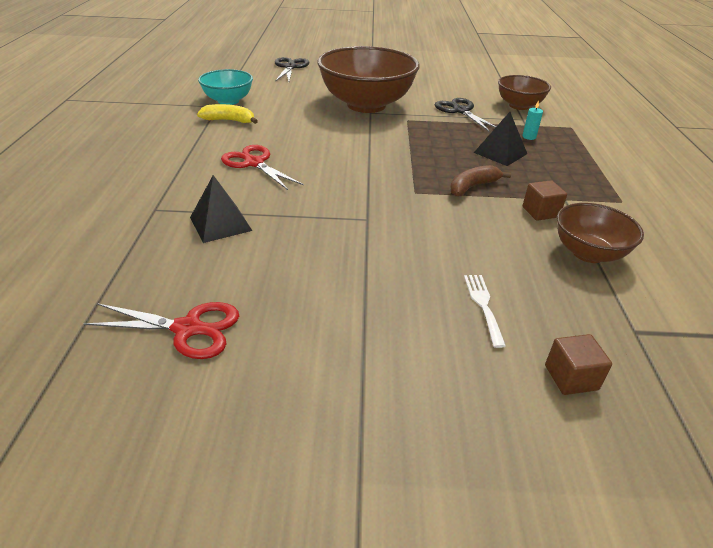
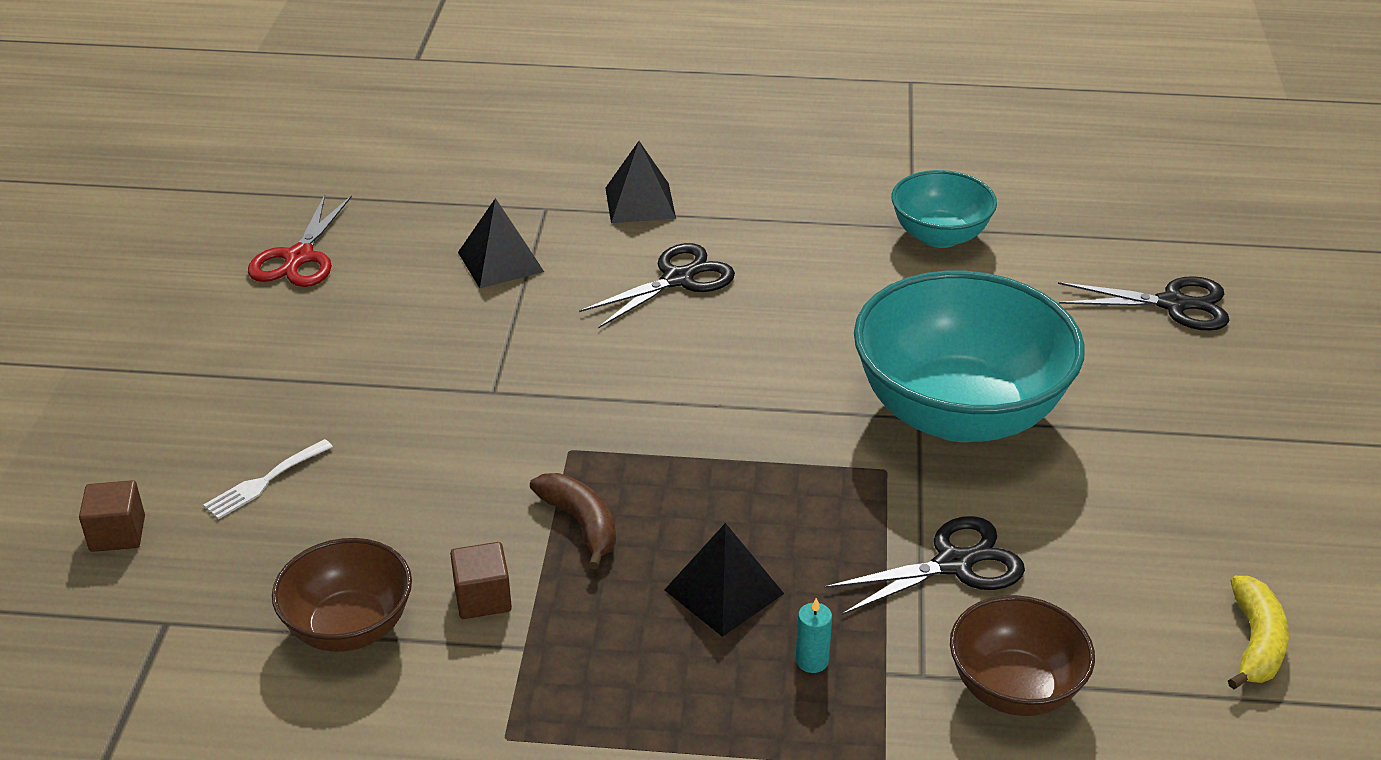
camera: 95 degrees right, 0 degrees up
(163, 175) = (640, 202): none -> black pyramid
(229, 120) = (845, 244): yellow banana -> yellow banana (1255, 643)
(254, 163) = (677, 279): red scissors -> black scissors
(366, 105) = (958, 413): brown bowl -> turquoise bowl
(483, 305) = (264, 482): white fork -> white fork turned 135 degrees clockwise

